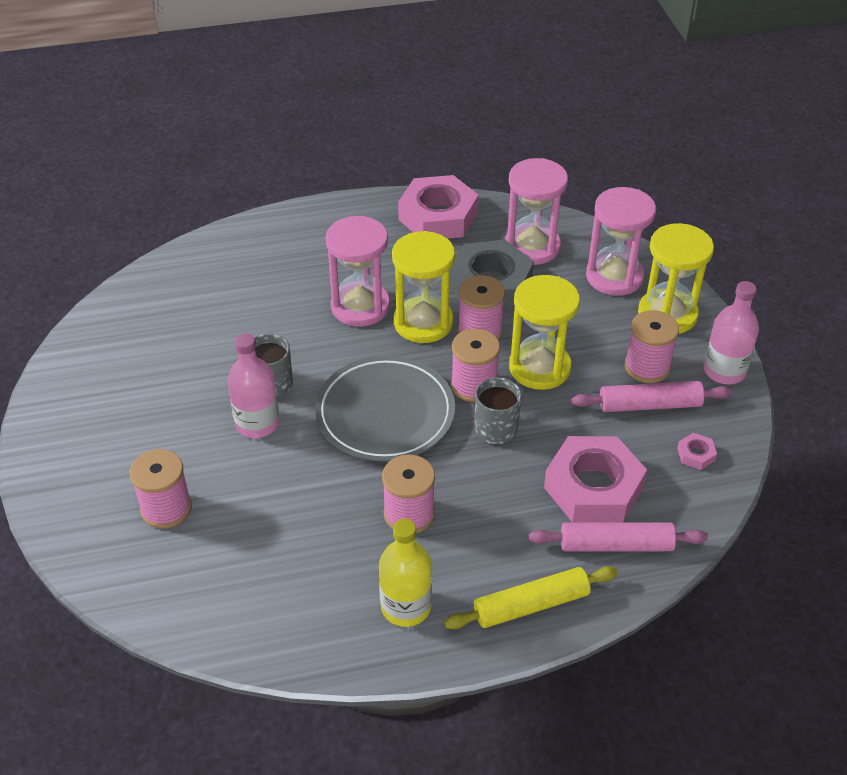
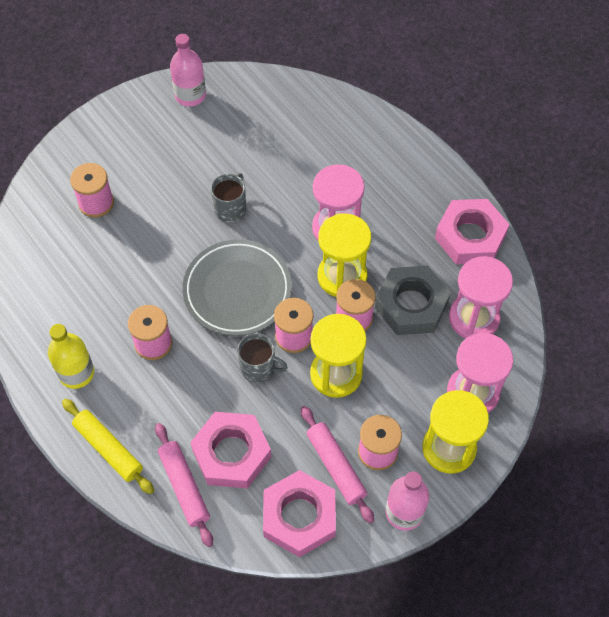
camera: 65 degrees right, 15 degrees up
(257, 423) = (190, 218): pink bottle -> pink bottle (190, 95)
(696, 454) = (299, 516): pink nut -> pink nut, size x2.48

